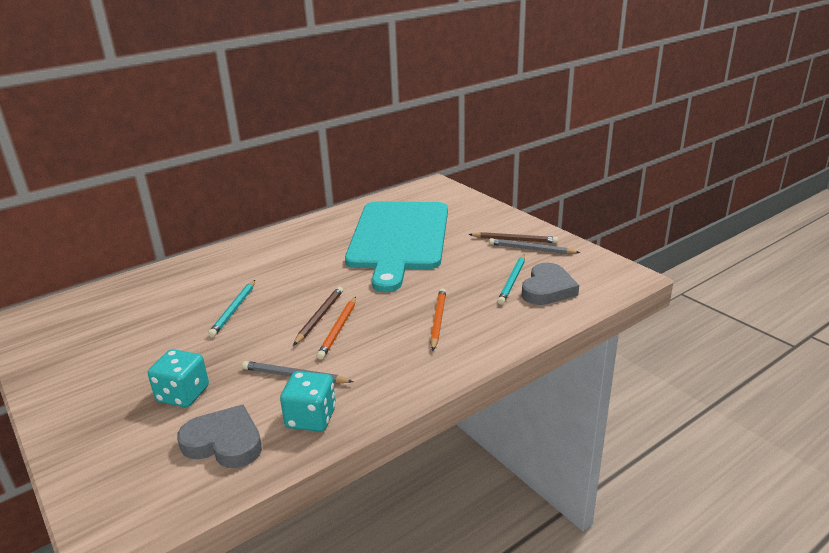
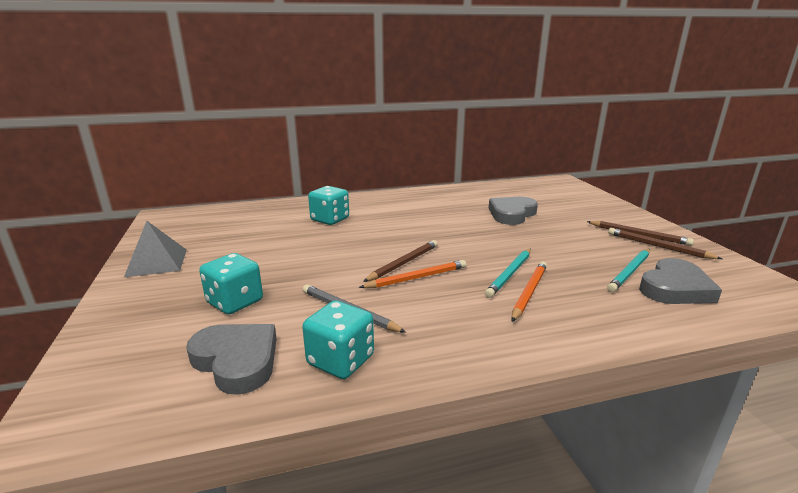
camera: 20 degrees right, 5 degrees down
(64, 375) = (157, 262): none -> grey pyramid
(218, 283) = (330, 219): none -> turquoise dice
(234, 310) = (329, 241): turquoise pencil -> turquoise pencil (510, 274)
(338, 329) = (416, 278): orange pencil -> orange pencil turned 150 degrees counterclockwise
(398, 238) = (511, 214): turquoise cutting board -> grey heart
(531, 249) = (658, 246): grey pencil -> brown pencil

